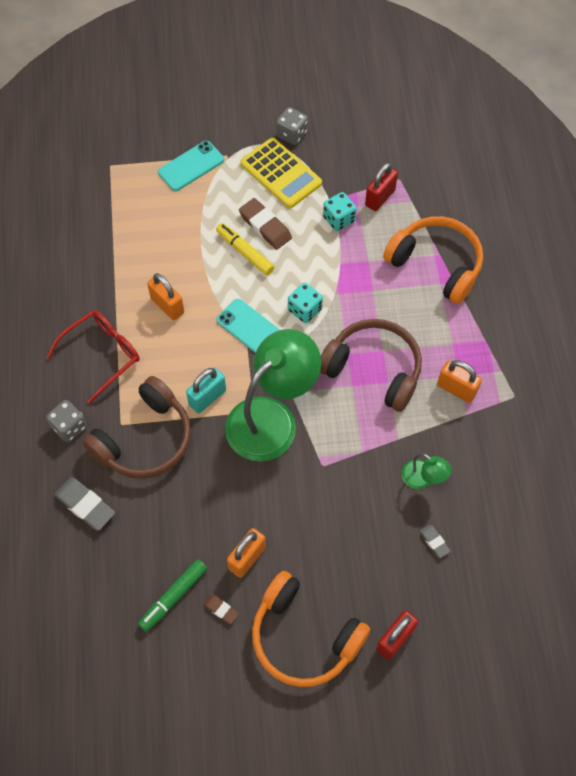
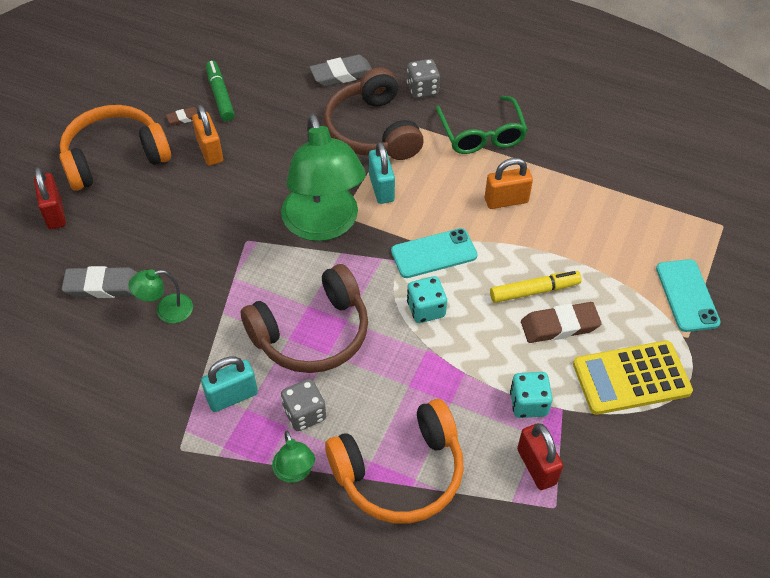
camera: 120 degrees right, 10 degrees down
(102, 355) = (481, 134): red glasses -> green glasses
(291, 134) = (691, 420): grey dice -> grey dice (304, 414)
(434, 542) = (103, 286): grey eraser -> grey eraser, size x1.89
(456, 389) = (232, 396): orange padlock -> turquoise padlock
(479, 320) = (295, 472): none -> green lamp

